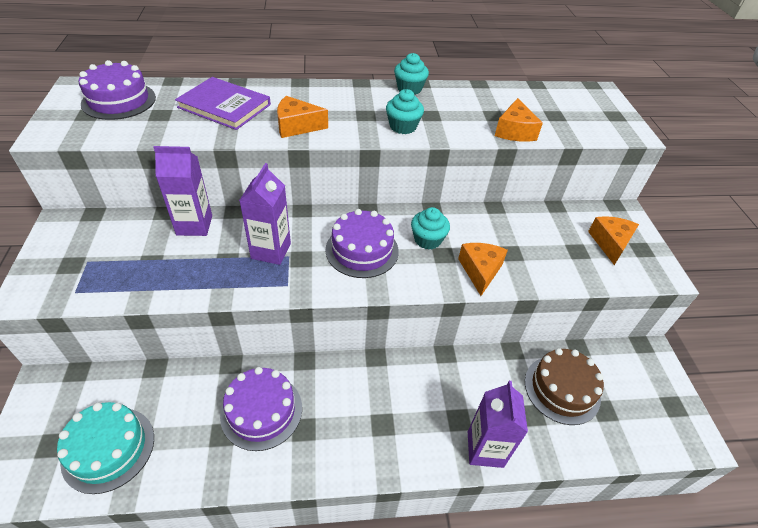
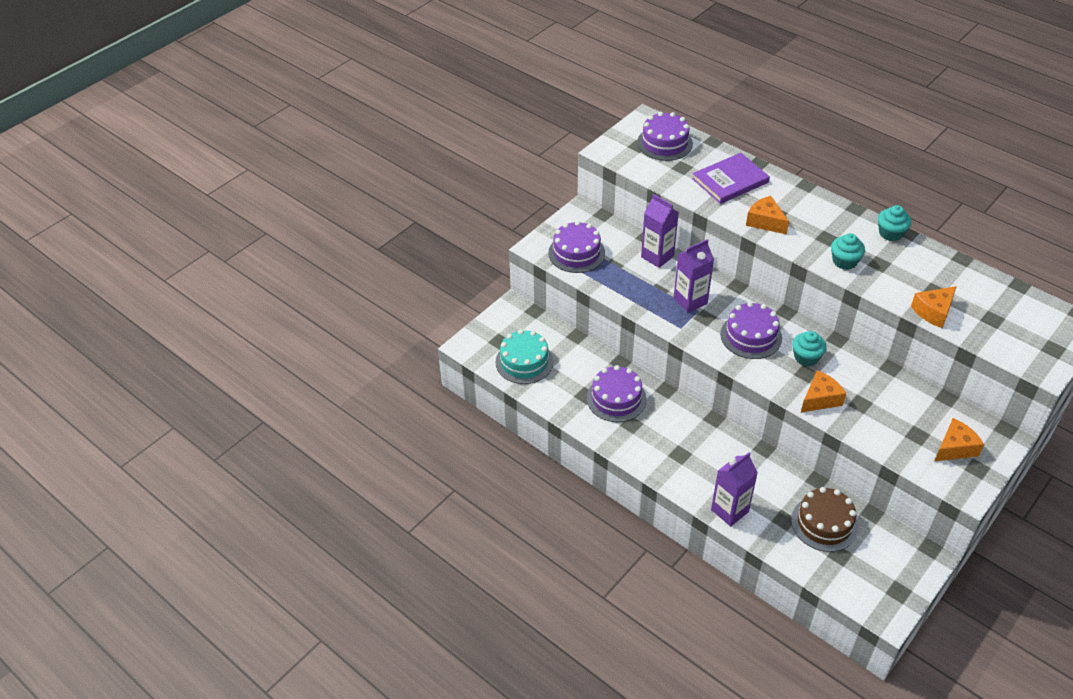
camera: 50 degrees right, 0 degrees up
(90, 272) = (576, 253): none -> purple cake
(224, 106) = (730, 180): purple book -> purple book turned 75 degrees clockwise

